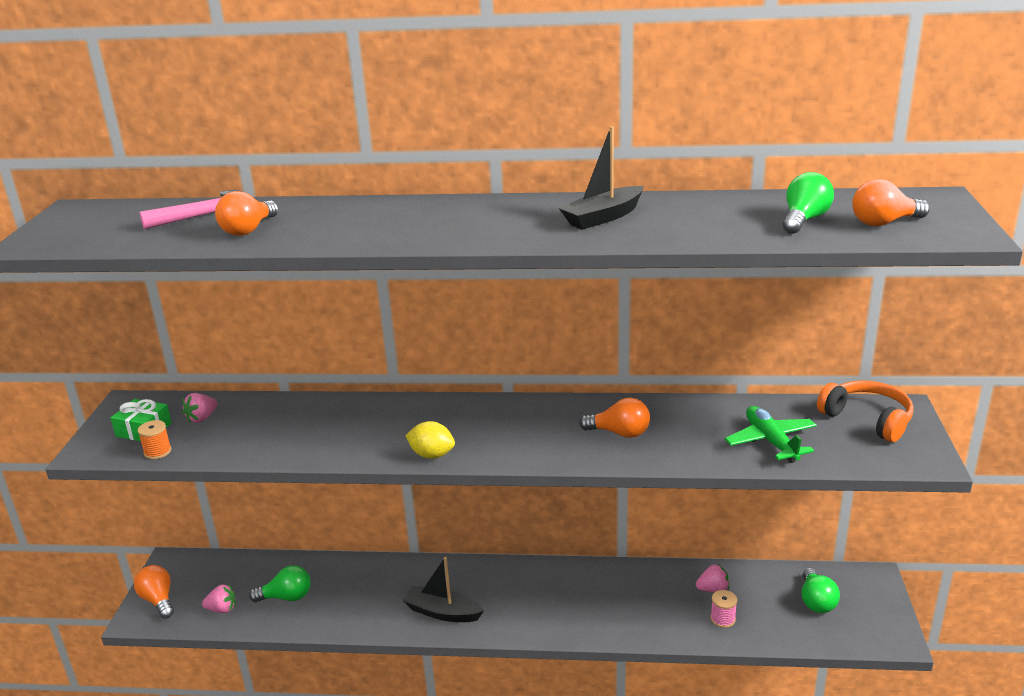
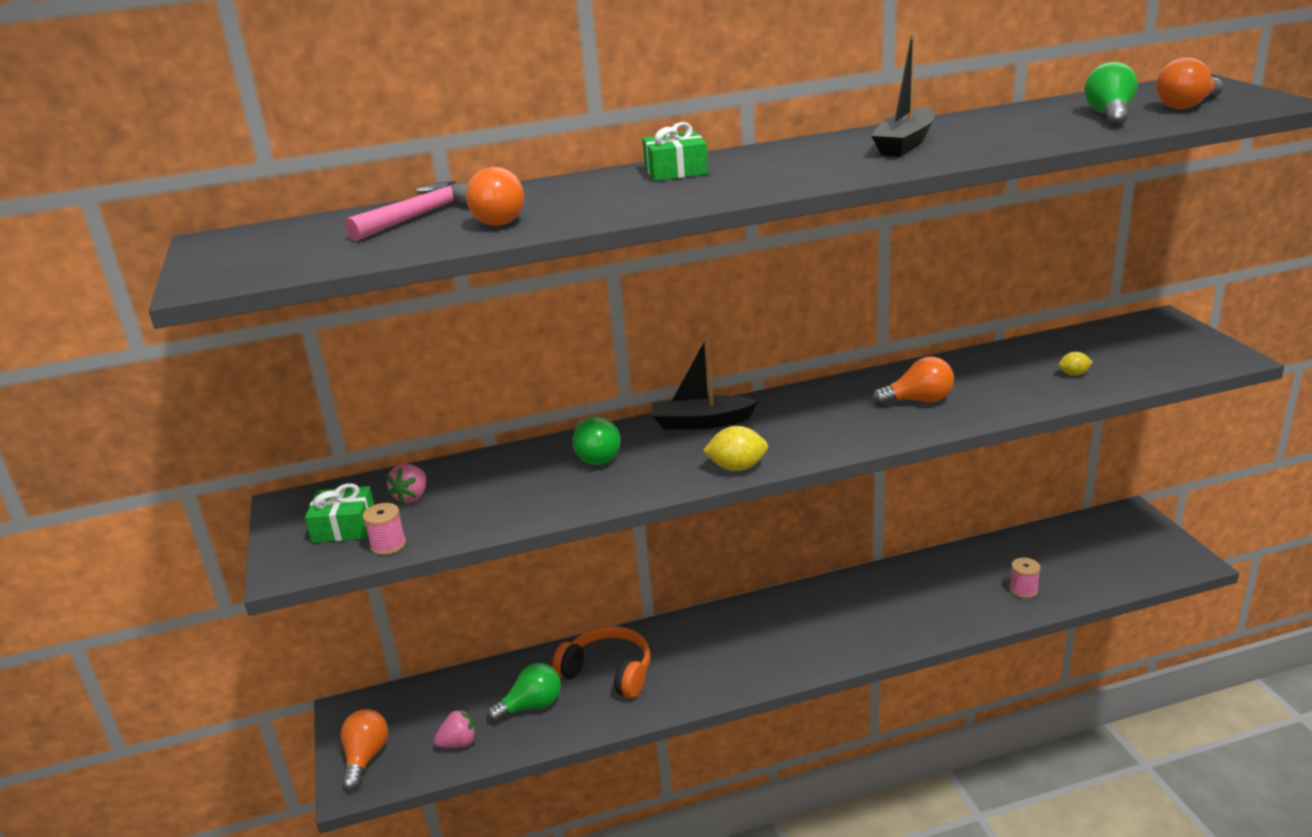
camera: 20 degrees left, 0 degrees up
(157, 452) = (388, 545): orange spool -> pink spool
(158, 600) = (365, 758): orange light bulb -> orange light bulb turned 60 degrees clockwise
(412, 209) = (676, 171): none -> green gift
(442, 612) = (729, 668): black boat -> black boat (701, 422)
(713, 589) = (992, 565): pink strawberry -> none
(771, 441) = (1074, 374): green plane -> yellow lemon
(816, 601) = (1096, 549): green light bulb -> green light bulb (595, 456)
(867, 419) = (1141, 336): orange headphones -> orange headphones (608, 672)

